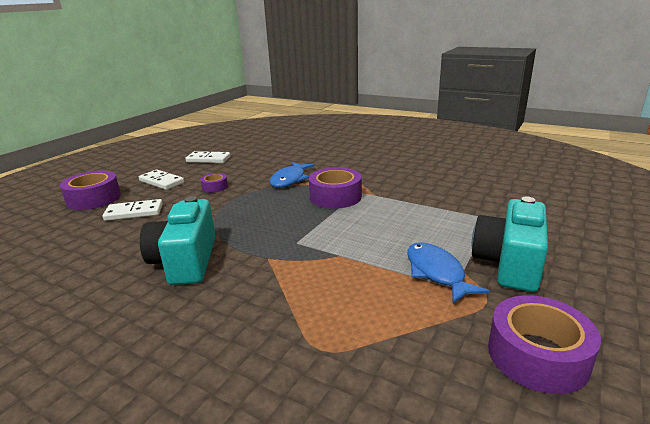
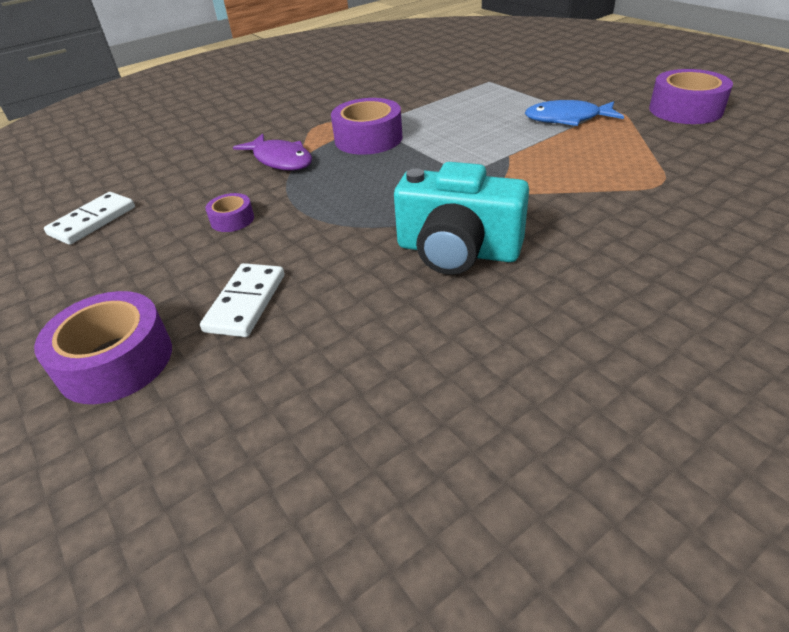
camera: 65 degrees left, 15 degrees up
(161, 182) = (135, 274): white domino -> none
(290, 180) = (280, 160): blue fish -> purple fish
(509, 263) = (568, 92): turquoise camera -> none

